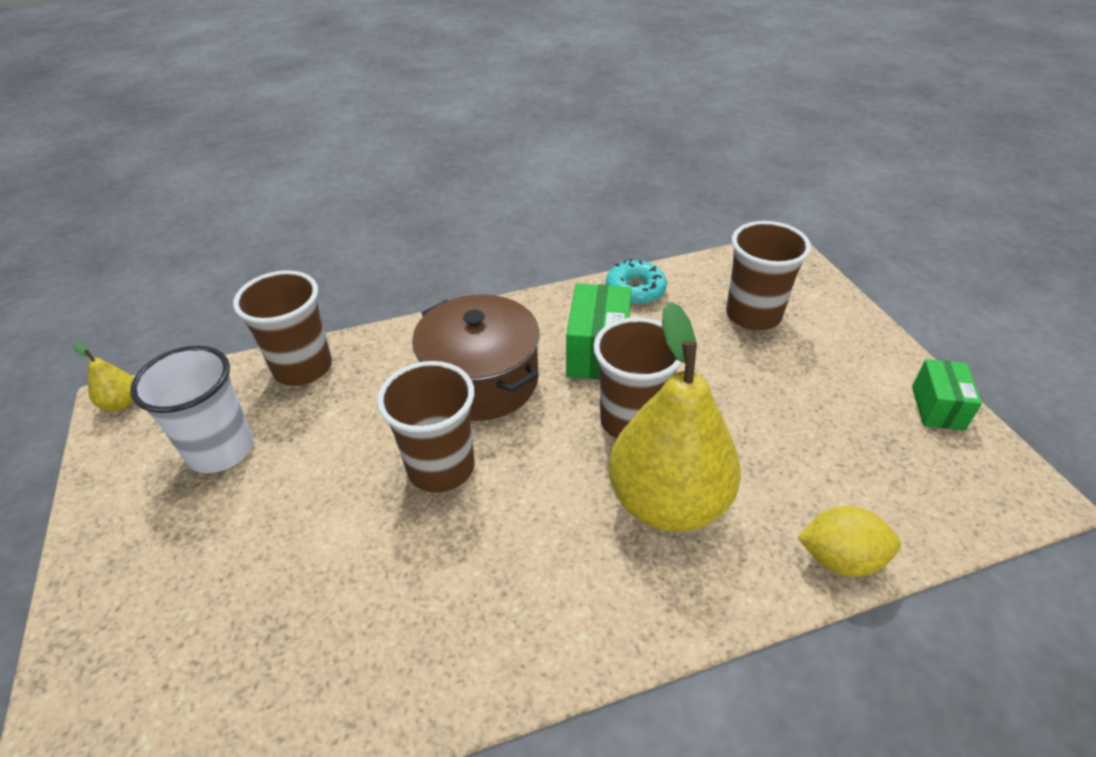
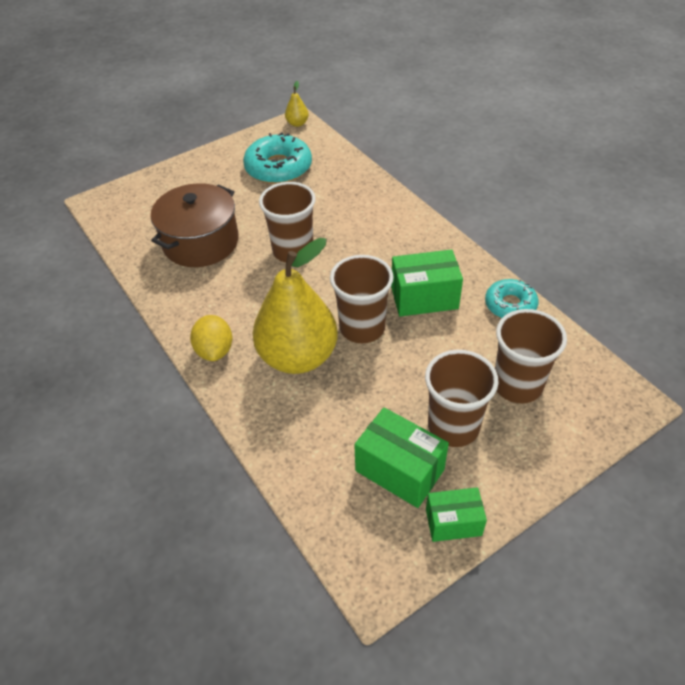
camera: 75 degrees right, 5 degrees up
(221, 450) = (278, 168): white cup -> turquoise donut
(303, 368) = (349, 172): brown cup -> brown cup (453, 426)
(481, 380) = (370, 248): brown pot -> brown pot (201, 242)
(840, 559) = (277, 451): yellow lemon -> yellow lemon (215, 350)
(869, 436) = (399, 470): none -> green box

